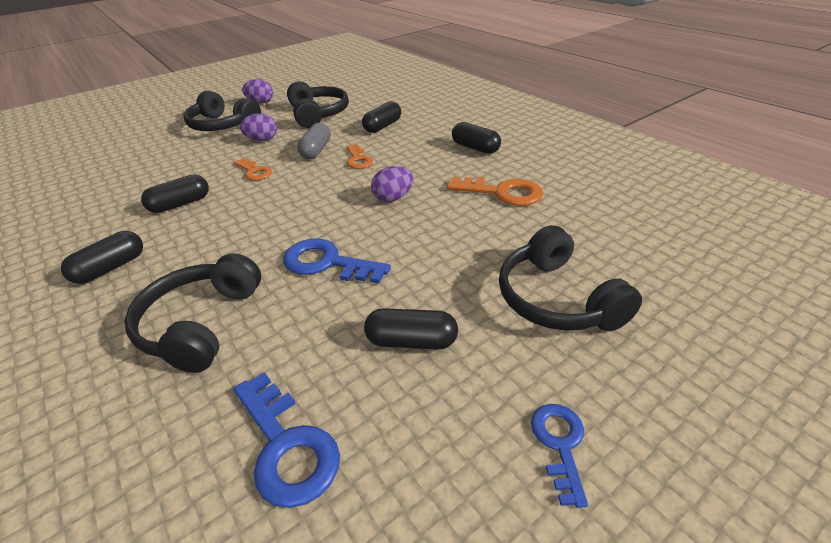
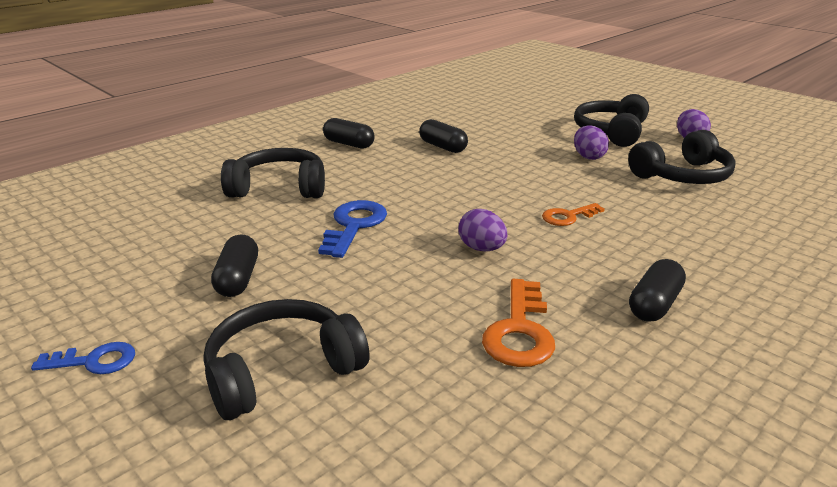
camera: 80 degrees right, 10 degrees down
(254, 172) = (513, 165): orange key -> none
(286, 446) = (152, 239): blue key -> none
(316, 150) = (579, 189): grey capsule -> none
(382, 126) = (678, 223): black capsule -> none

